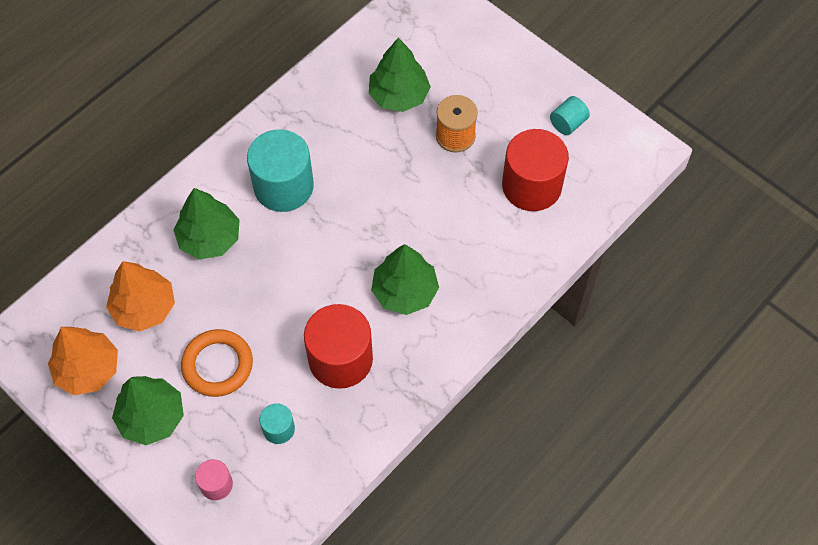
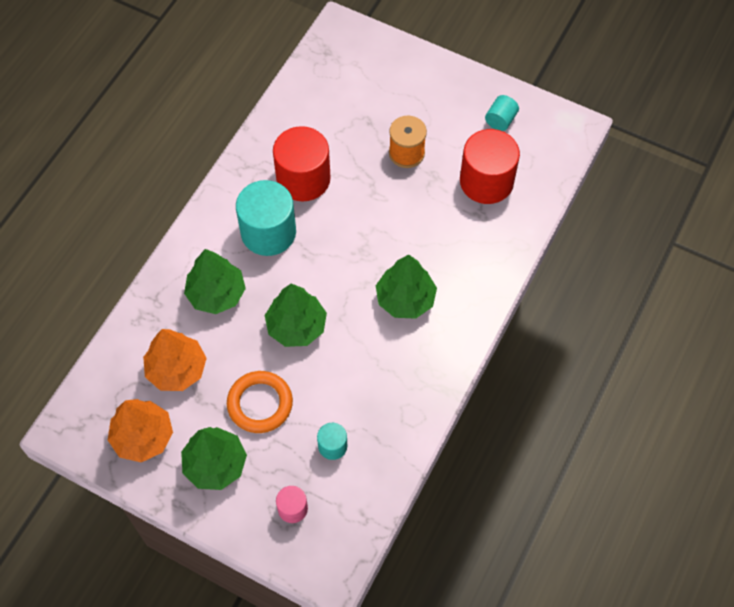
camera: 15 degrees left, 0 degrees up
(340, 359) = (367, 371): red cylinder -> red cylinder (303, 179)
(399, 95) = (345, 128): green tree -> green tree (296, 326)

